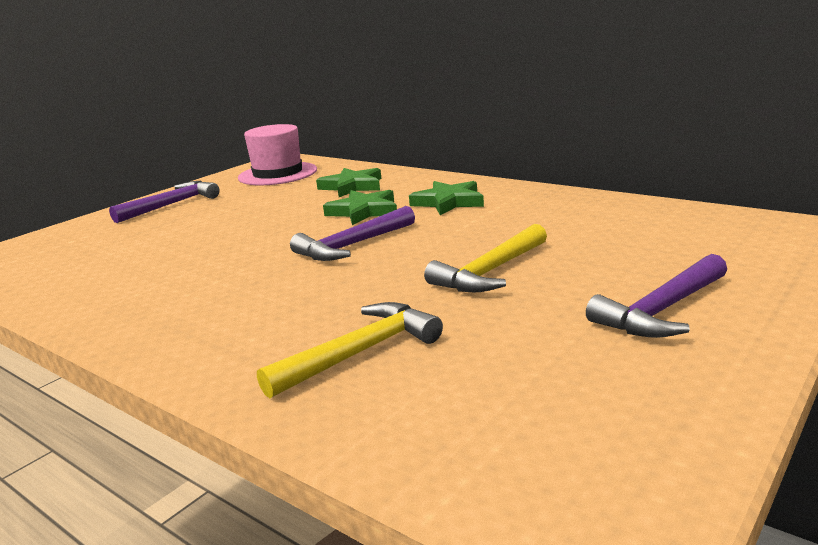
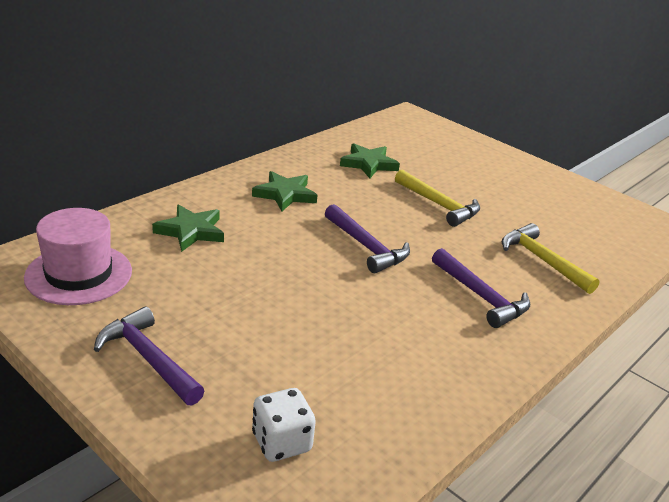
camera: 90 degrees left, 10 degrees up
(58, 250) = (281, 442): none -> white dice
(364, 211) = (281, 233): green star -> green star (368, 164)
(662, 310) = (501, 174): purple hammer -> purple hammer (481, 296)

